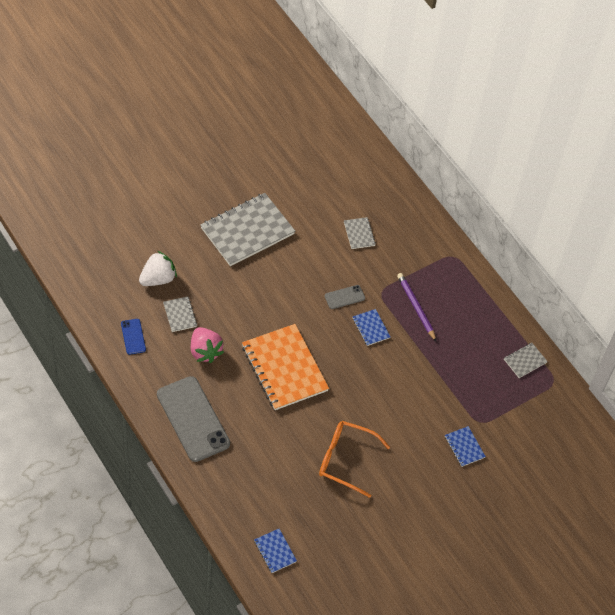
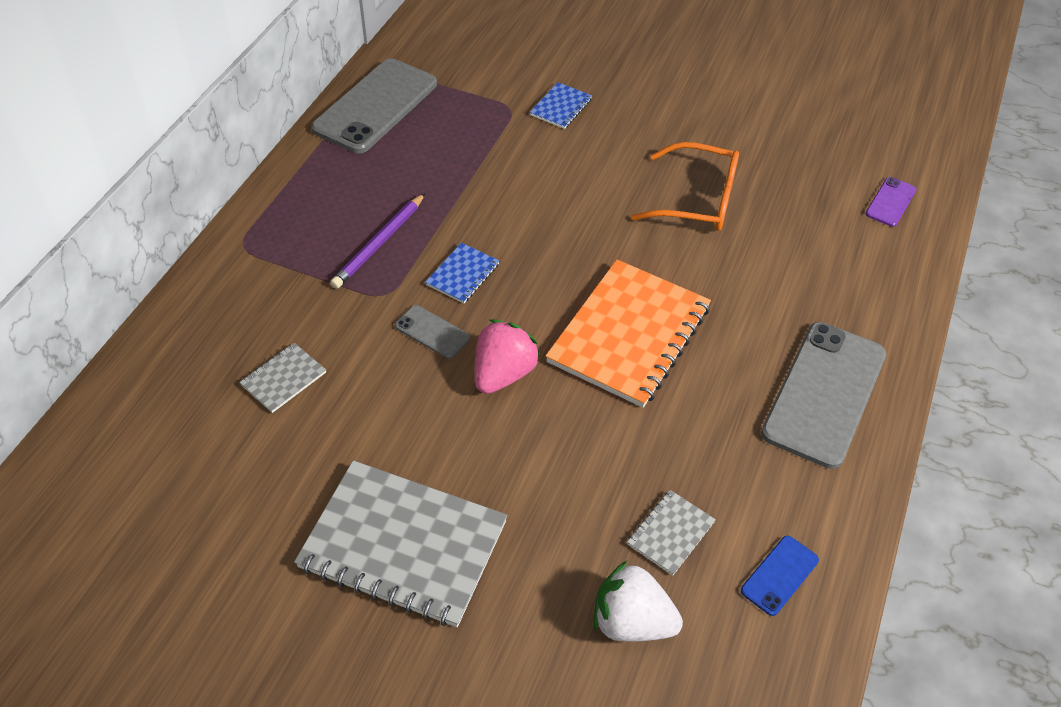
camera: 120 degrees left, 5 degrees down
(205, 351) = (701, 451): pink strawberry -> pink strawberry (503, 374)
(275, 551) = (890, 202): blue notebook -> purple phone
(345, 460) = (698, 200): orange glasses -> orange glasses turned 60 degrees counterclockwise
(525, 361) = (375, 106): grey notebook -> grey phone

